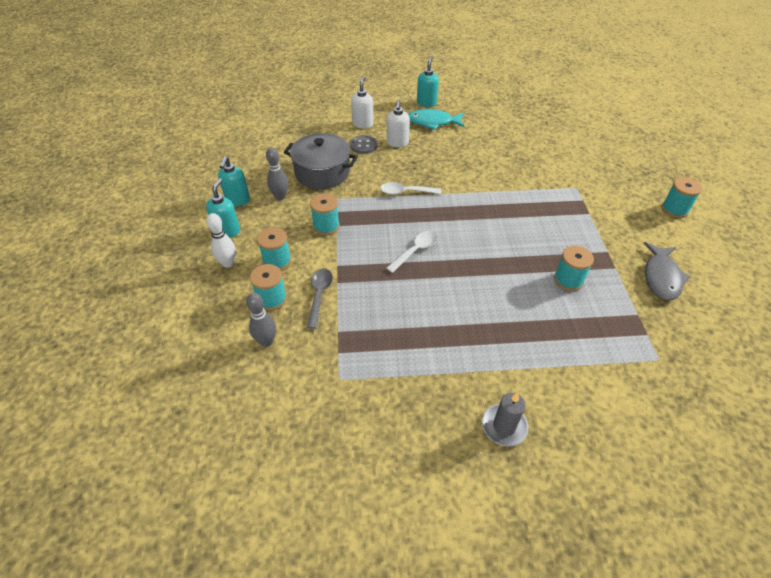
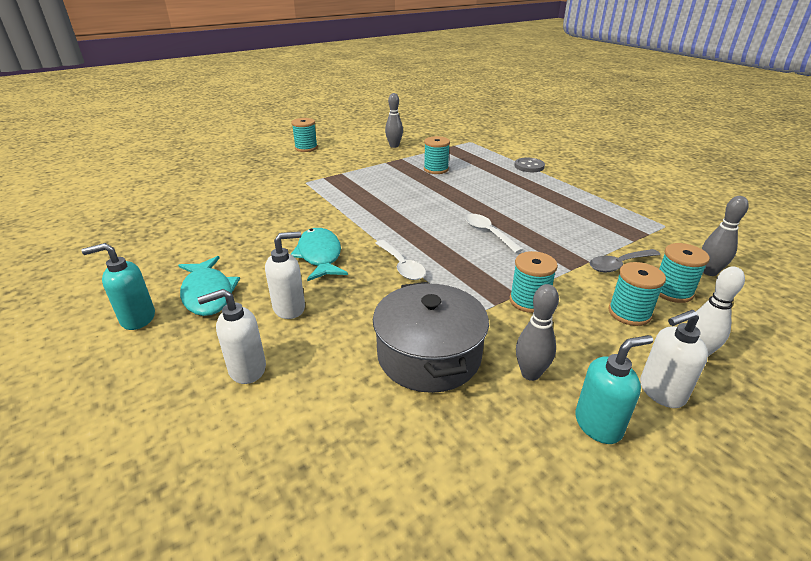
camera: 120 degrees left, 15 degrees down
(227, 231) = (661, 392): turquoise soap dispenser -> white soap dispenser
(363, 145) = (320, 340): grey button -> grey button (529, 166)
(415, 251) = (488, 233): white spoon -> white spoon turned 45 degrees clockwise
(444, 165) = (319, 255): none -> turquoise fish
(504, 426) = (588, 168): grey candle -> none
(661, 277) = (394, 146): grey fish -> grey bowling pin

